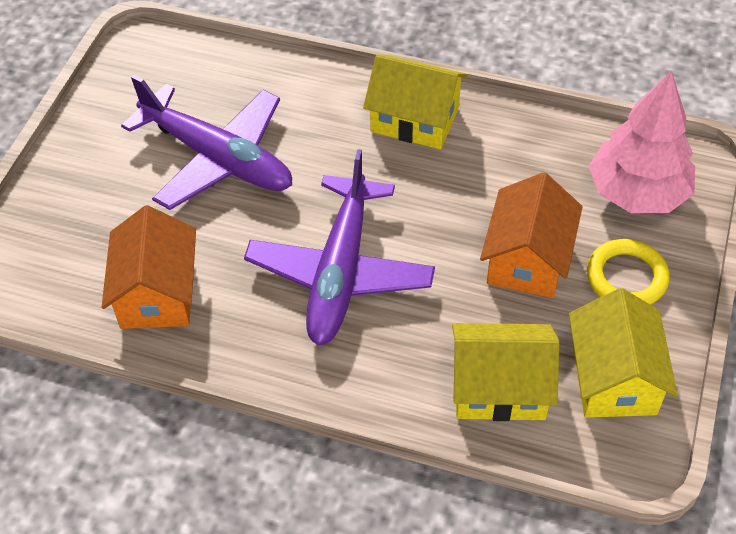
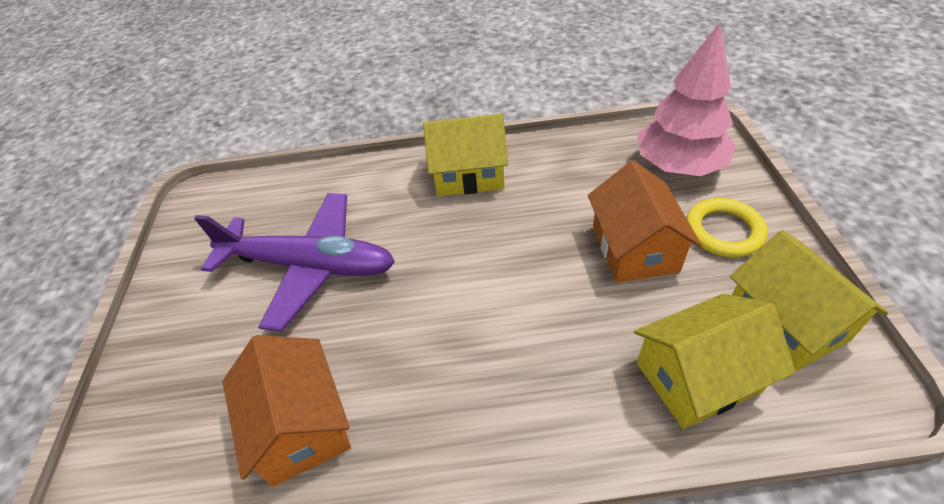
camera: 20 degrees left, 5 degrees down
(340, 271) = (478, 324): purple plane -> none

